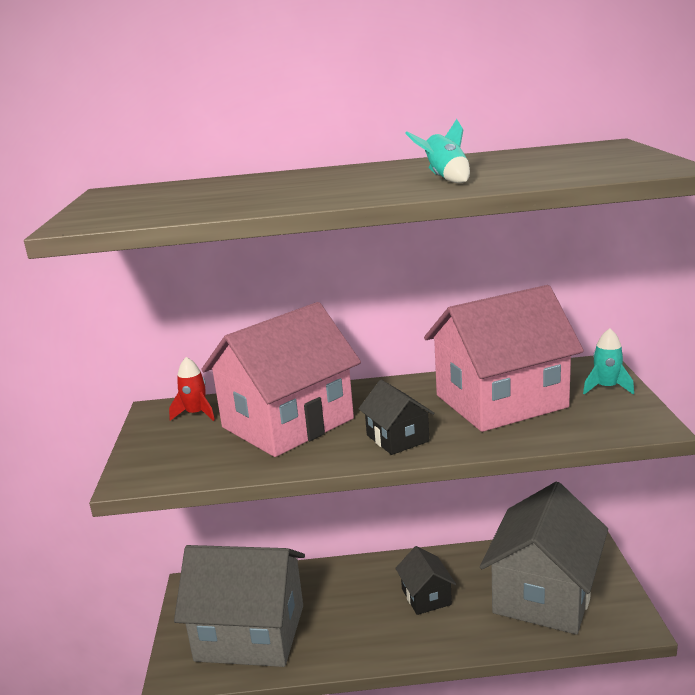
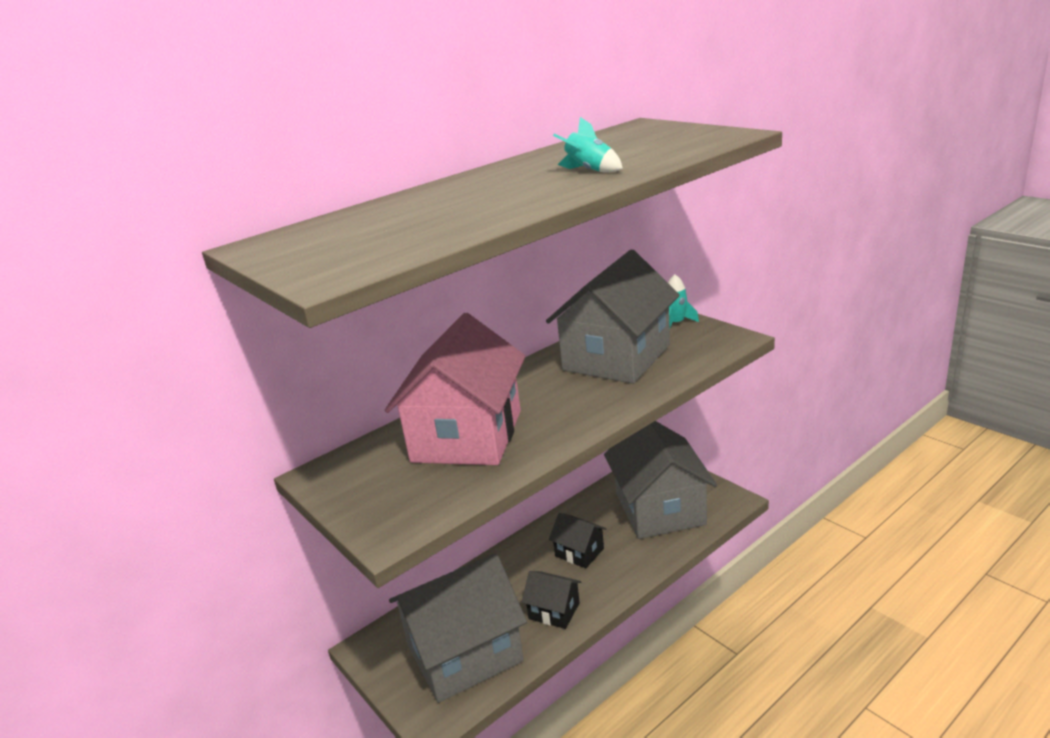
camera: 35 degrees left, 5 degrees up
(196, 414) = (364, 462): red rocket -> none
(397, 438) = (578, 412): black house -> black house (554, 611)
(501, 401) = (616, 357): pink house -> grey house

